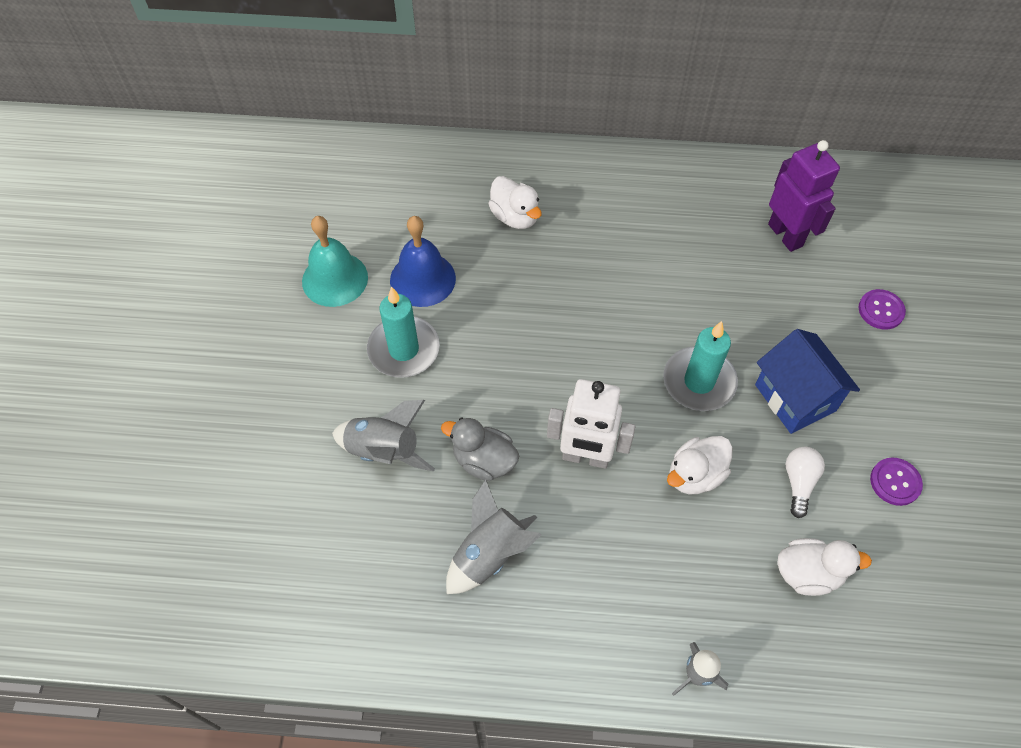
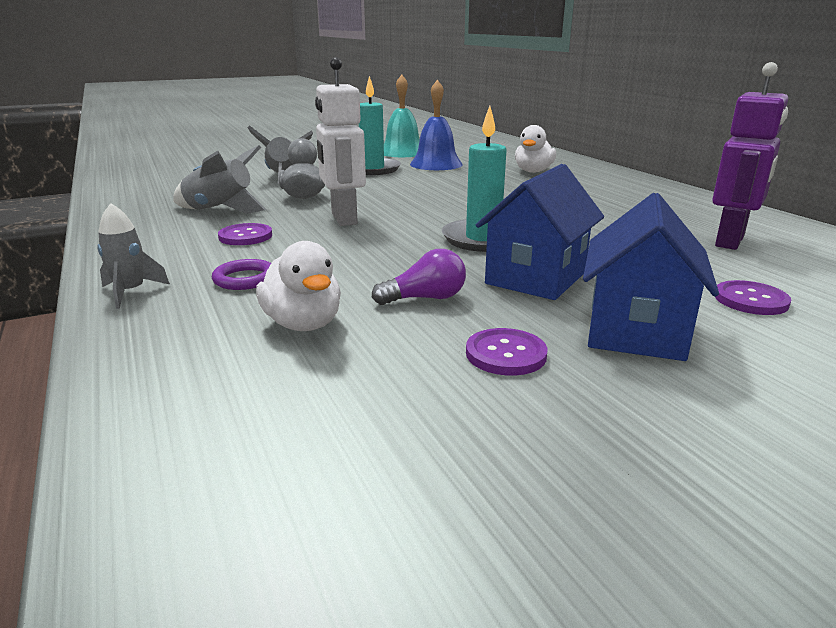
camera: 60 degrees right, 35 degrees down
(594, 555) = (245, 236): none -> purple button
(695, 475) = (373, 254): white duck -> none
(706, 586) = (245, 279): none -> purple ring
(799, 483) = (425, 298): white light bulb -> purple light bulb
(895, 399) = (636, 331): none -> blue house

